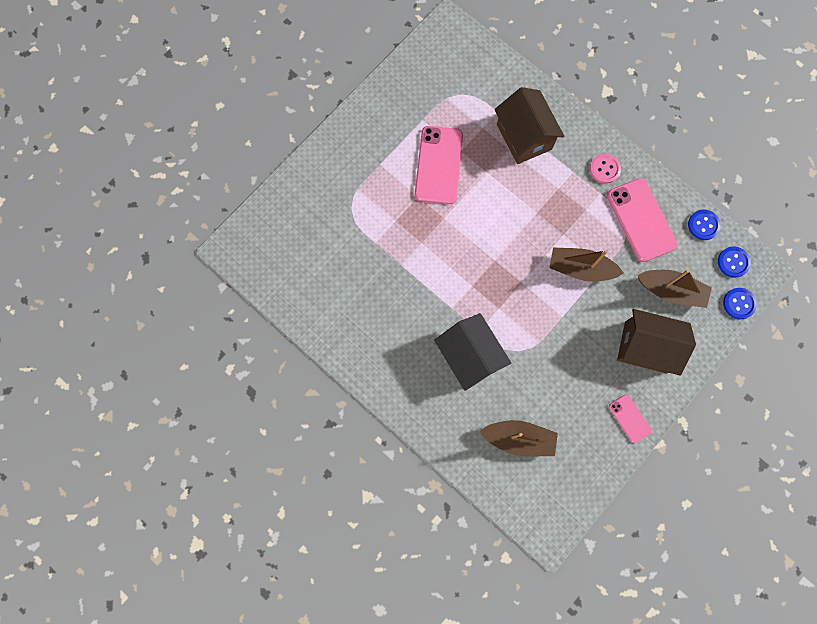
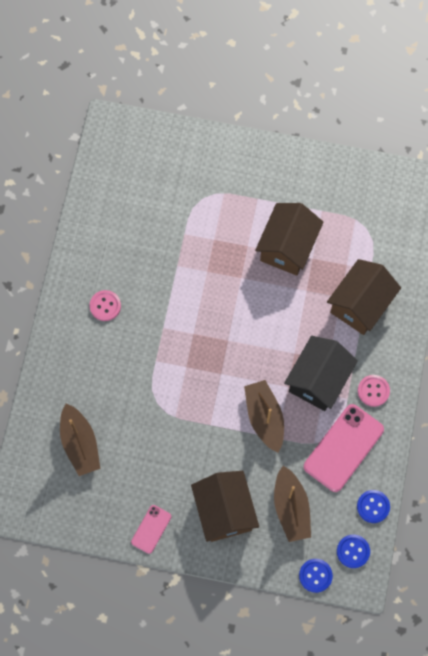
camera: 60 degrees right, 5 degrees down
(402, 347) = (105, 306): none -> pink button
(438, 165) = (287, 247): pink phone -> brown house
(469, 356) = (129, 365): black house -> black house (318, 380)

